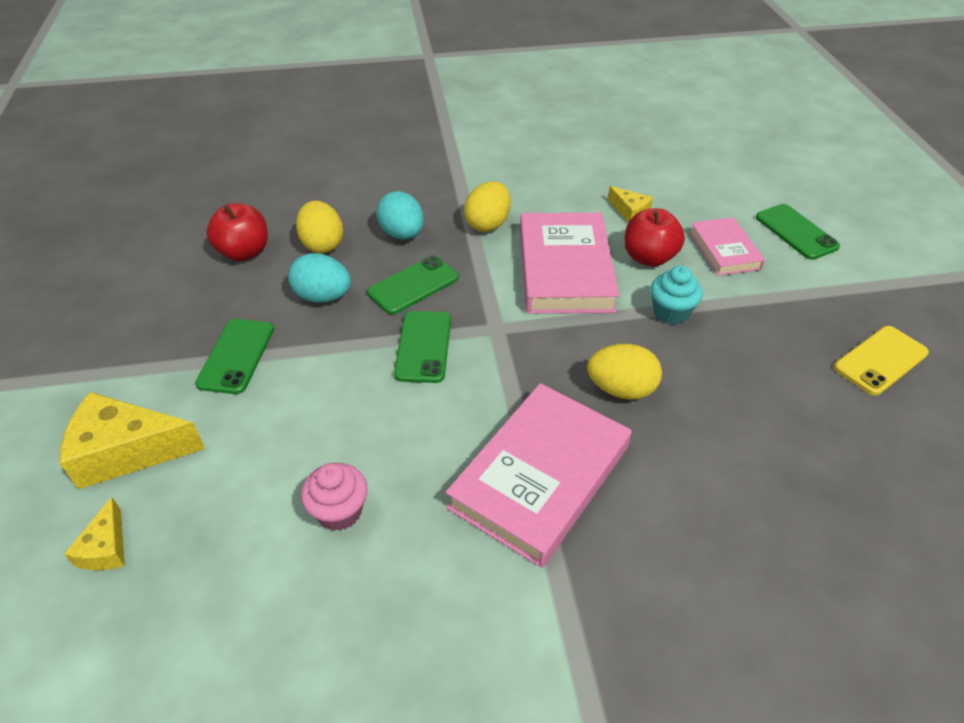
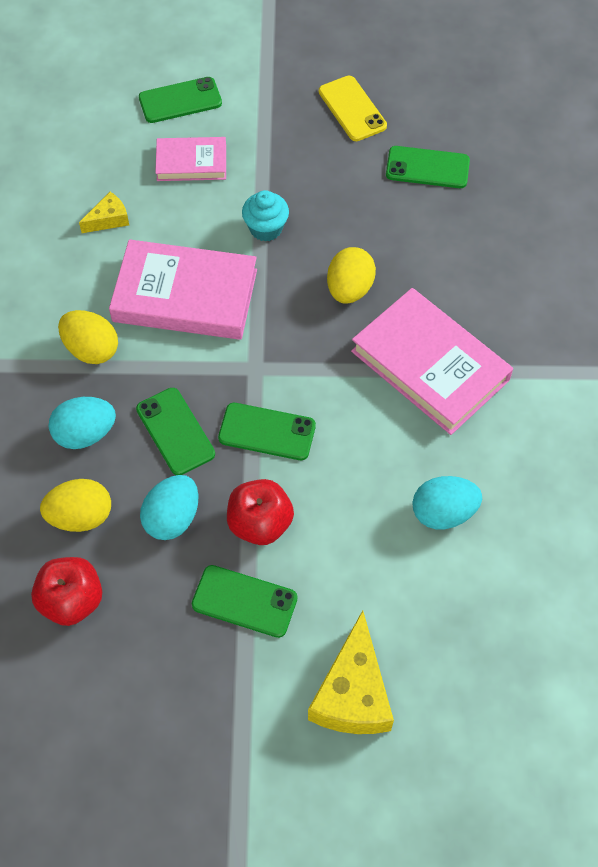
camera: 80 degrees left, 15 degrees up
(106, 548) = (456, 696): yellow cheese -> none
(339, 511) = (443, 513): pink cupcake -> turquoise egg
(649, 257) = (186, 223): red apple -> red apple (260, 523)
(838, 443) = (427, 168): none -> green phone

